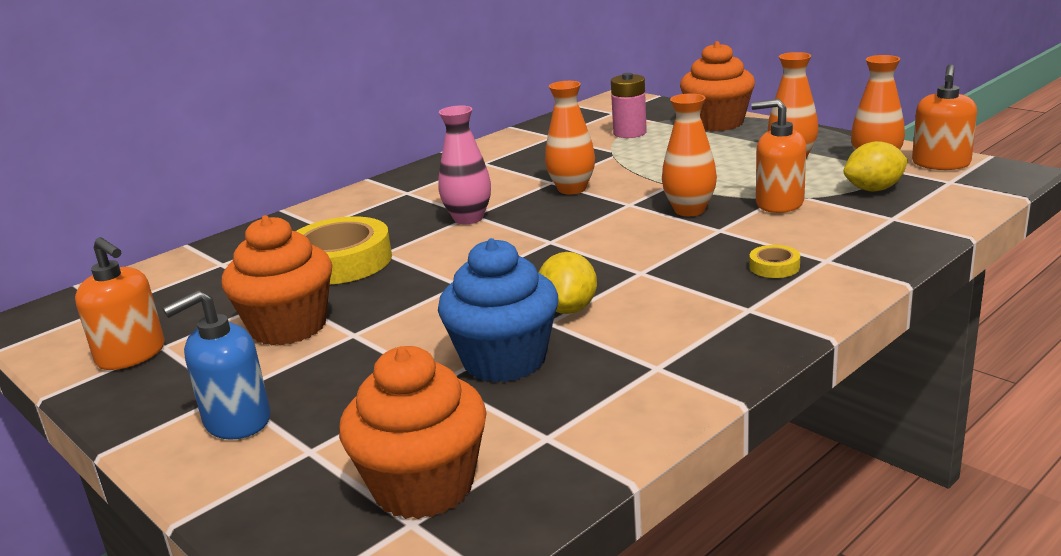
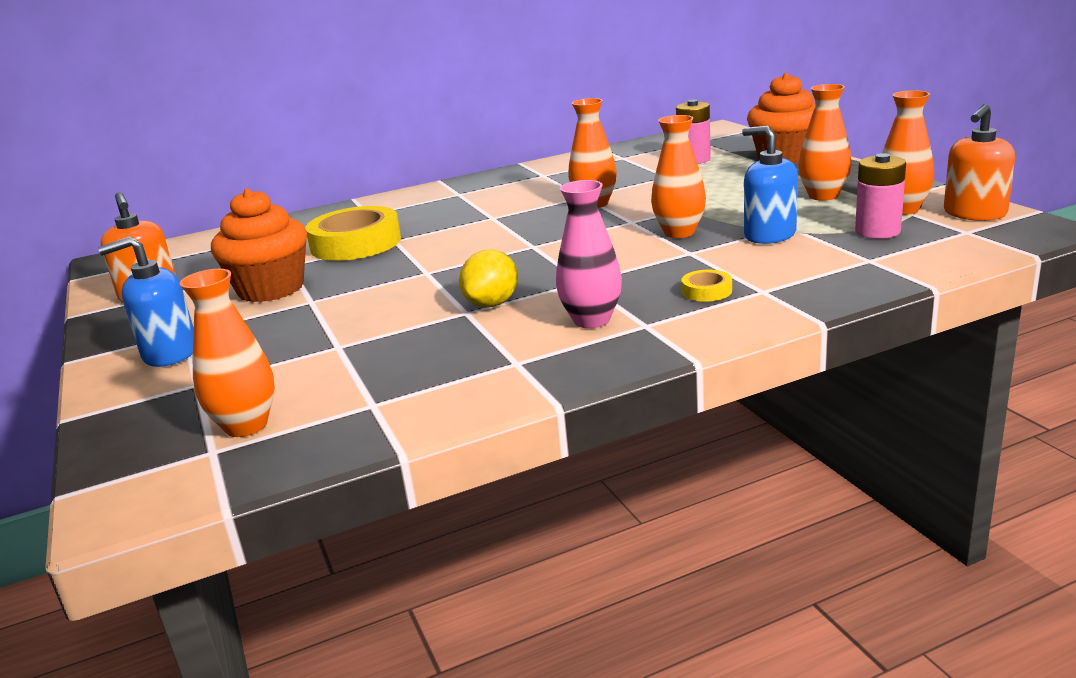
camera: 20 degrees right, 0 degrees up
(423, 486) = (246, 426): orange cupcake -> orange vase
(468, 218) = (485, 220): pink vase -> pink vase (591, 320)
(504, 360) = (400, 338): blue cupcake -> none
(779, 203) = (769, 235): orange soap dispenser -> blue soap dispenser
(874, 189) = (877, 231): yellow lemon -> pink battery

